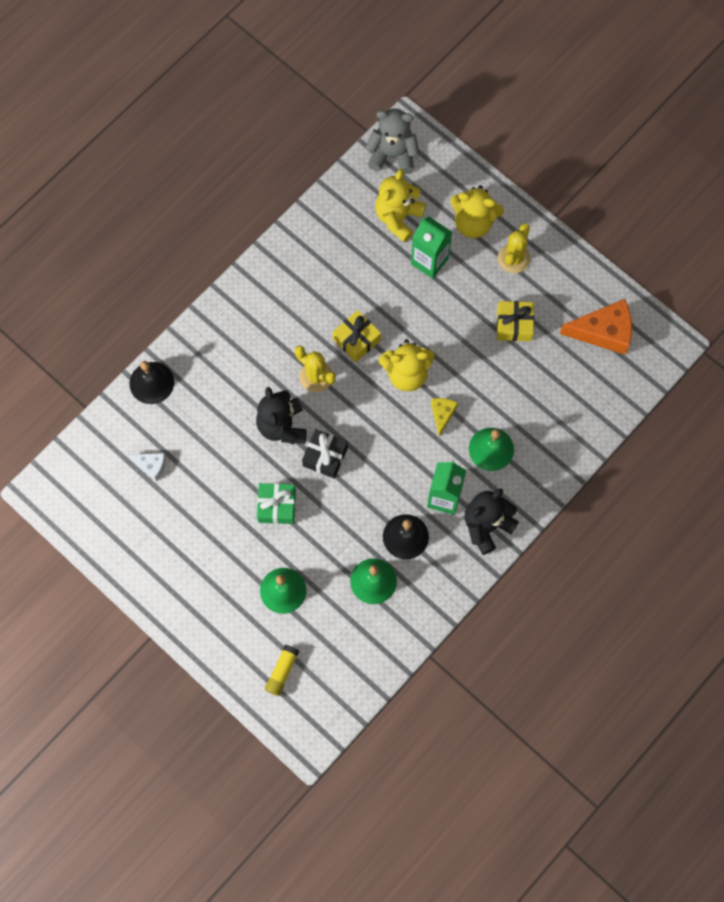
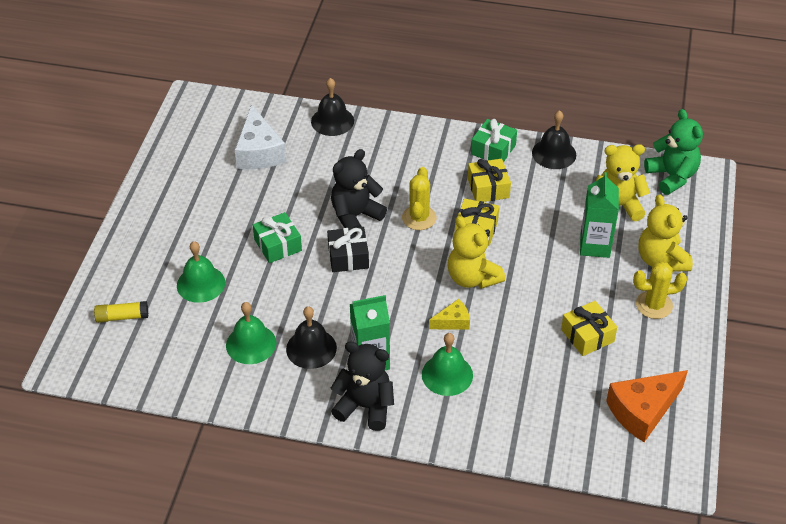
camera: 60 degrees right, 25 degrees down
(151, 465) = (259, 152): white cheese -> white cheese, size x1.90
(274, 271) = (493, 149): none -> green gift
(309, 226) = (554, 153): none -> black bell
(316, 302) = (488, 188): none -> yellow gift
(392, 154) = (672, 176): grey teddy bear -> green teddy bear
(603, 332) = (642, 411): orange cheese -> orange cheese turned 90 degrees clockwise

